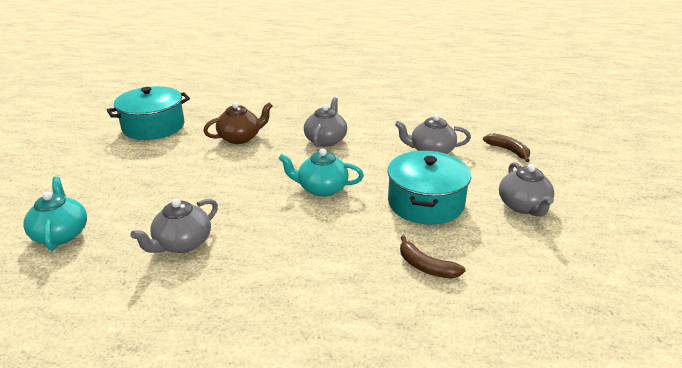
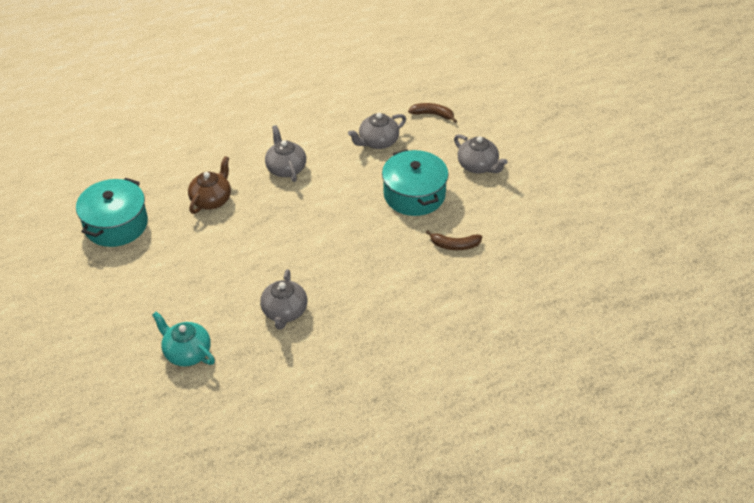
camera: 35 degrees left, 15 degrees up
(321, 188) = (331, 218): turquoise teapot -> none

